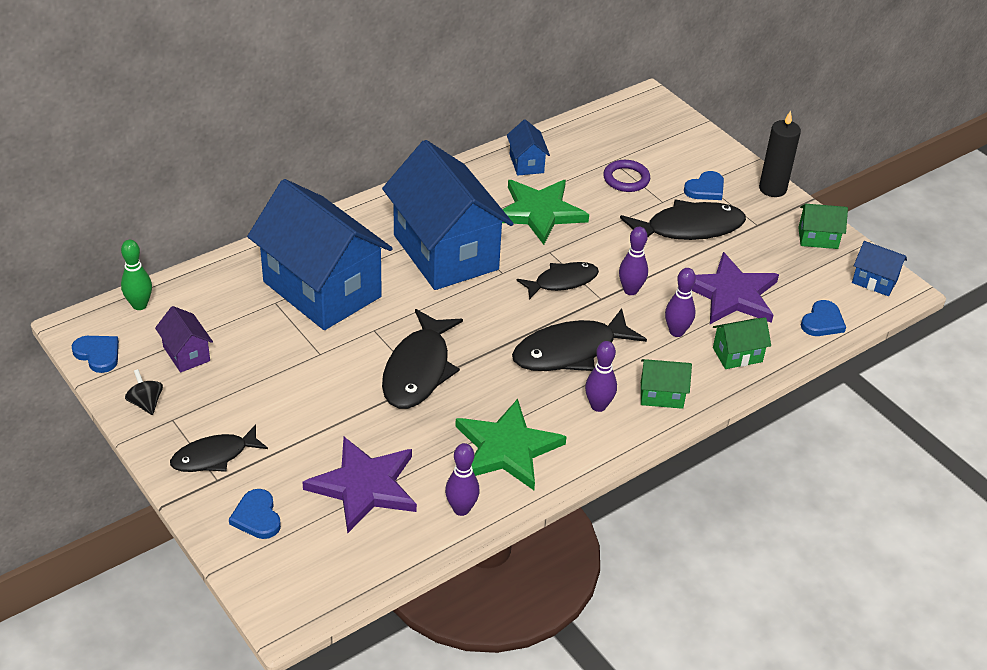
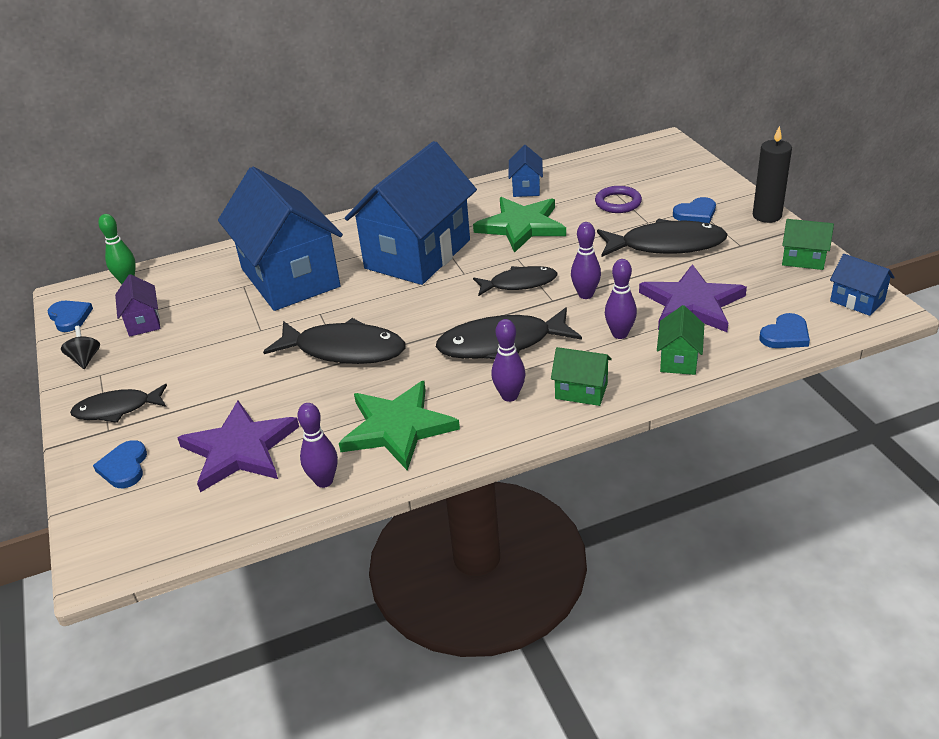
camera: 20 degrees right, 5 degrees down
(418, 370) = (344, 350): black fish -> black fish turned 105 degrees counterclockwise
(445, 252) = (417, 254): blue house -> blue house turned 45 degrees clockwise
(737, 355) = (678, 359): green house -> green house turned 75 degrees counterclockwise

